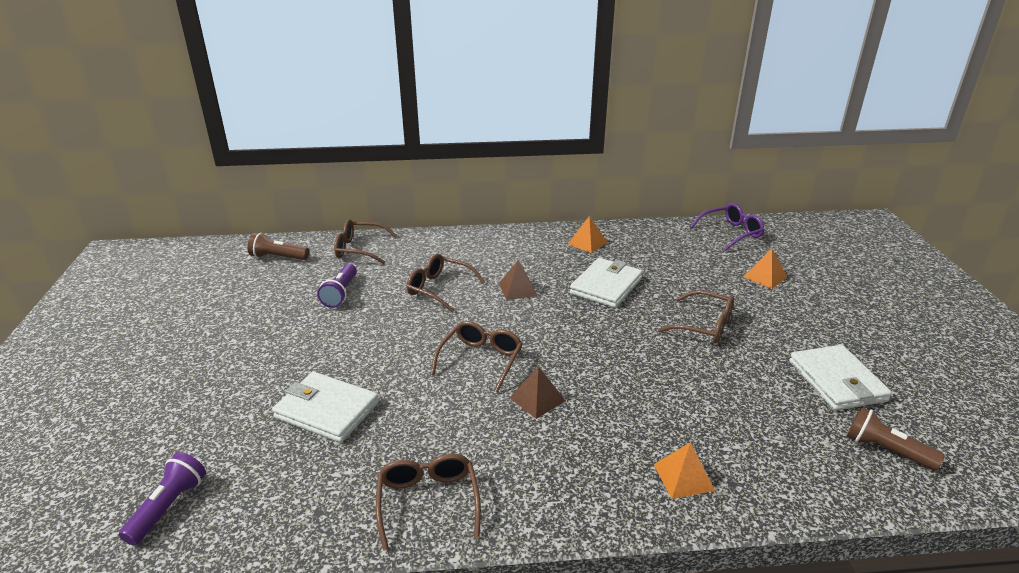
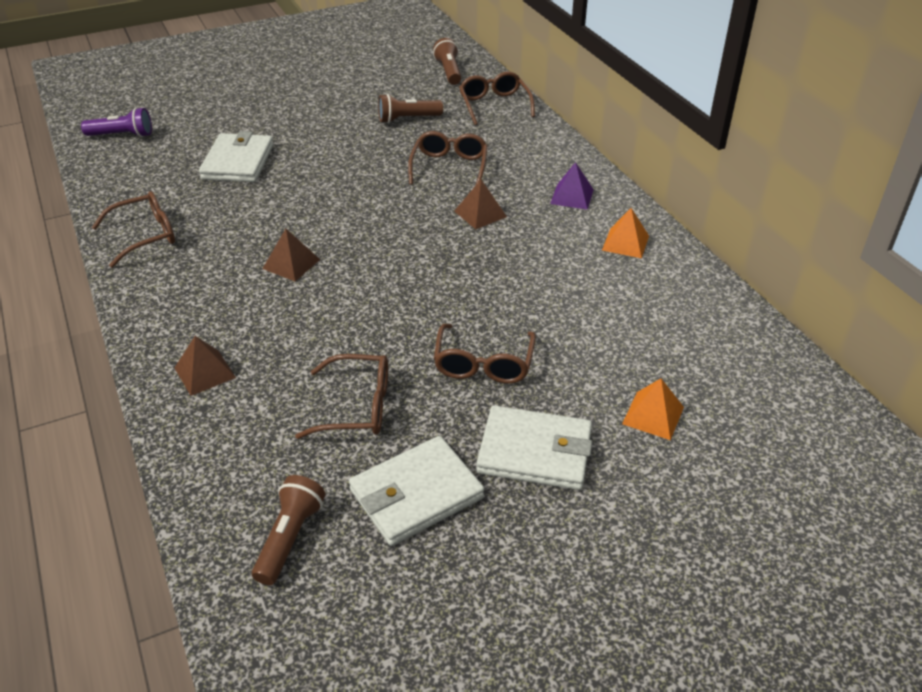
camera: 70 degrees right, 10 degrees up
(340, 293) = (407, 119): purple flashlight -> brown flashlight
(481, 360) = (339, 219): brown glasses -> brown glasses (357, 407)
(519, 248) = (572, 196): none -> purple pyramid
(606, 286) = (528, 274): white wallet -> white wallet (534, 452)
(683, 477) = (204, 372): orange pyramid -> brown pyramid
(731, 233) = (770, 371): purple glasses -> none

